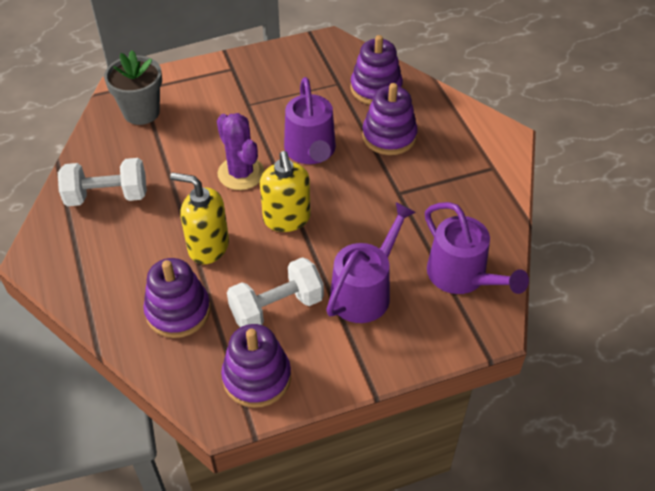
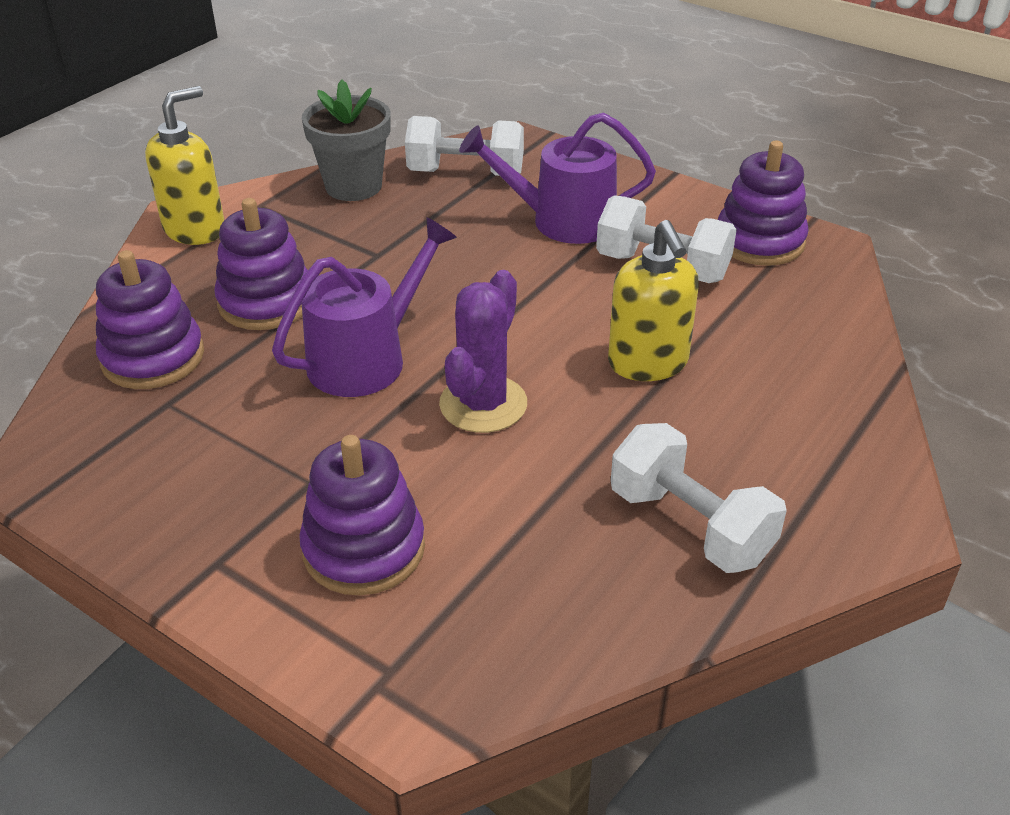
camera: 125 degrees left, 10 degrees down
(141, 112) = (458, 620): grey flower pot -> grey flower pot (353, 186)
(178, 311) = (767, 335): purple stacking toy -> purple stacking toy (364, 549)
(287, 219) = (522, 321): yellow soap dispenser -> yellow soap dispenser (195, 229)
(462, 276) = (466, 173): purple watering can -> white dumbbell

